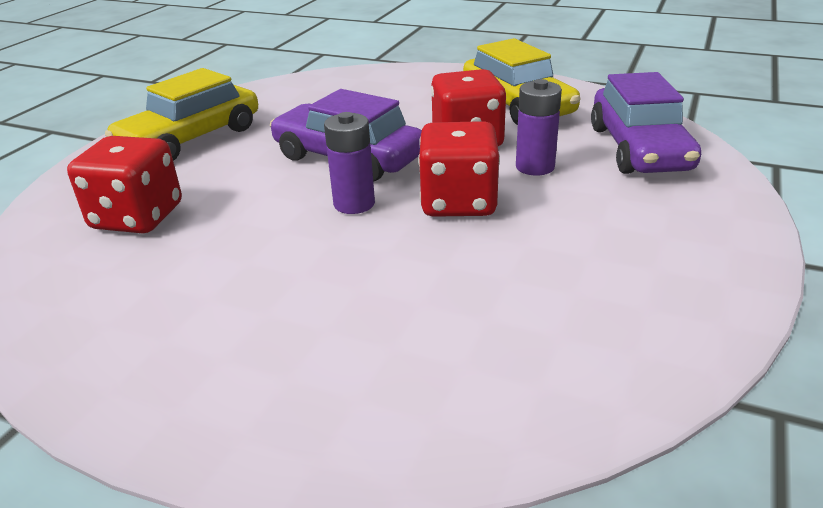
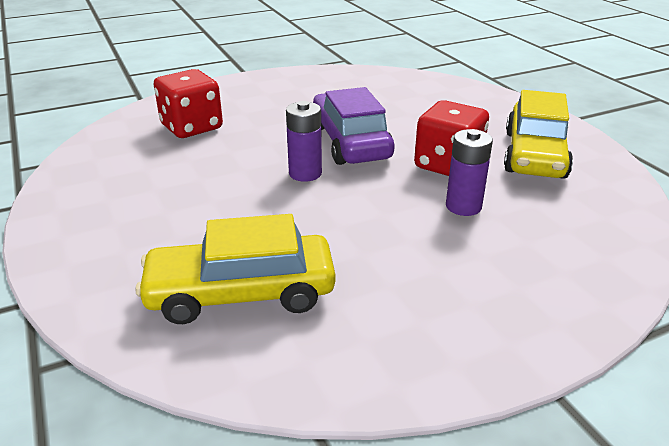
camera: 40 degrees right, 0 degrees up
(191, 139) = (284, 91): yellow car -> yellow car (241, 293)
(458, 202) = (367, 204): red dice -> none
(639, 148) = (576, 233): purple car -> none

